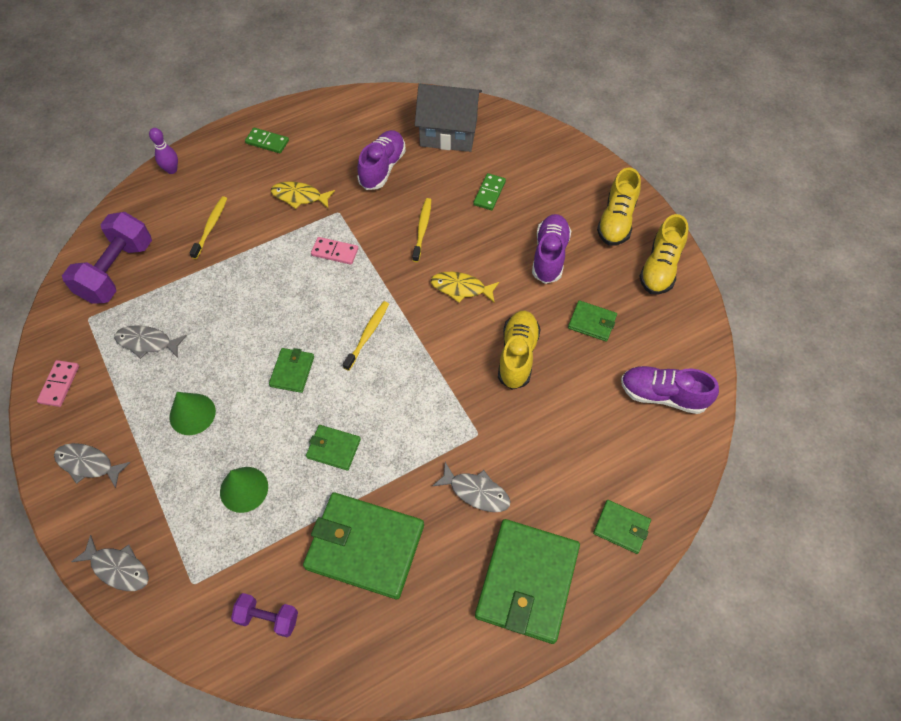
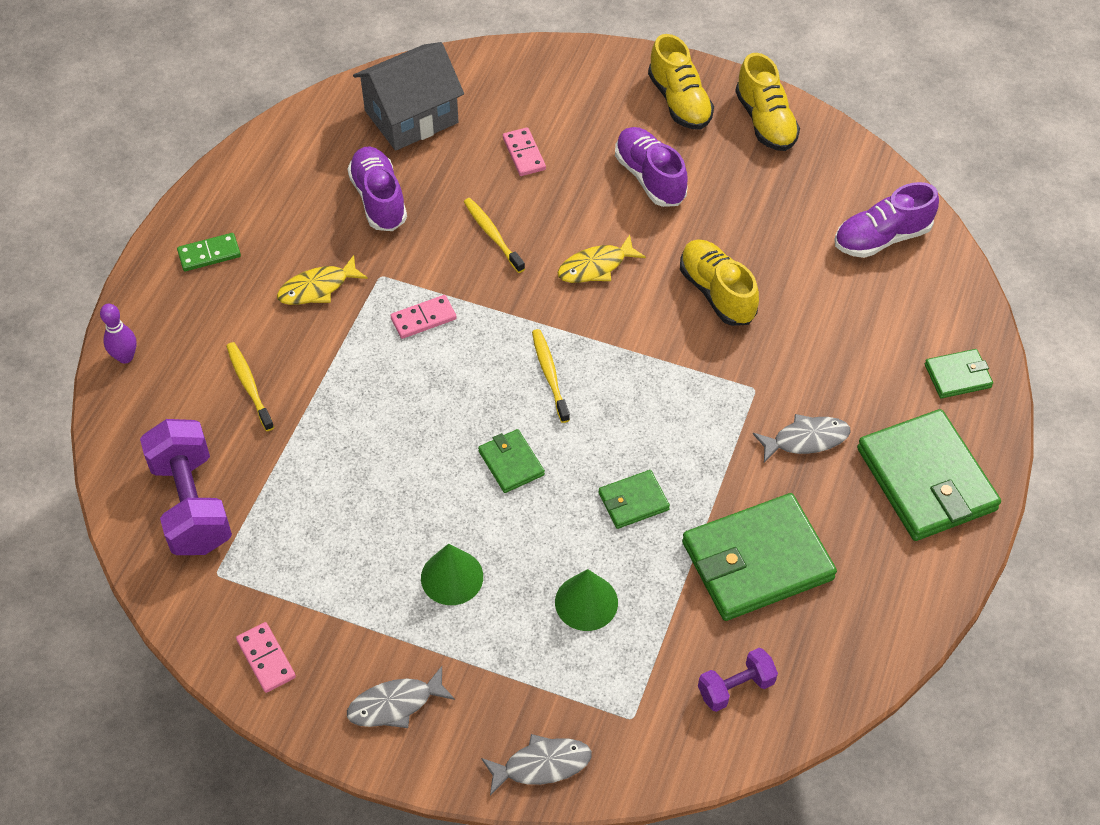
camera: 40 degrees left, 5 degrees down
(147, 342) = (318, 548): grey fish -> none
(489, 193) = (524, 154): green domino -> pink domino
(592, 322) = (754, 215): green wallet -> none

